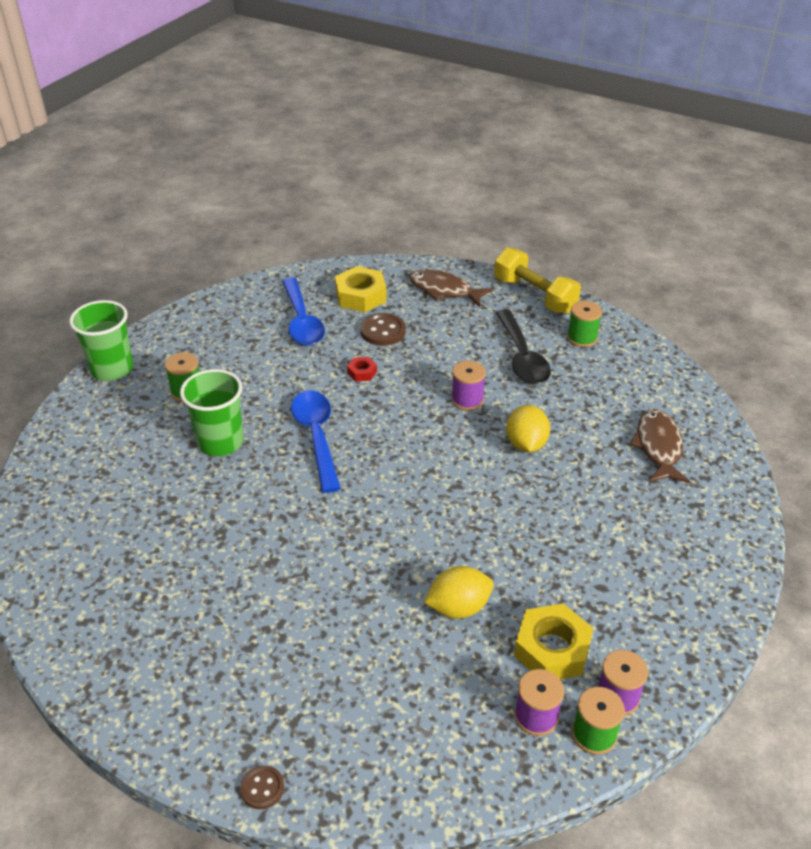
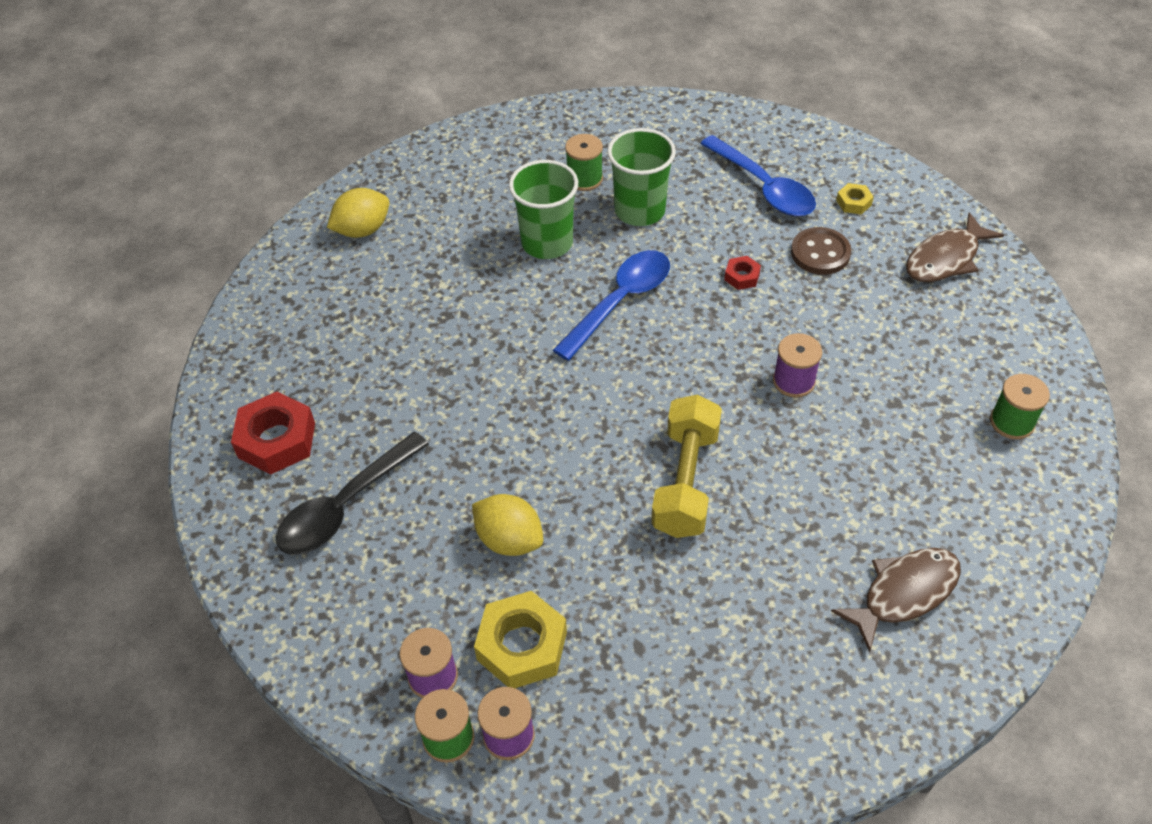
camera: 55 degrees right, 10 degrees up
(112, 369) = (560, 116): green cup -> green cup (639, 210)
(224, 705) = (276, 440): none -> red nut
(262, 788) = (219, 517): brown button -> none
(302, 321) = (764, 187): blue spoon -> blue spoon turned 75 degrees counterclockwise
(361, 296) = (853, 202): yellow nut -> yellow nut, size x0.49
(444, 290) = (945, 259): brown fish -> brown fish turned 120 degrees counterclockwise
(522, 357) = (914, 387): black spoon -> black spoon (345, 506)
(526, 444) = (780, 468): yellow lemon -> yellow lemon (362, 230)
(534, 295) = (1035, 338): yellow dumbbell -> yellow dumbbell (685, 481)

